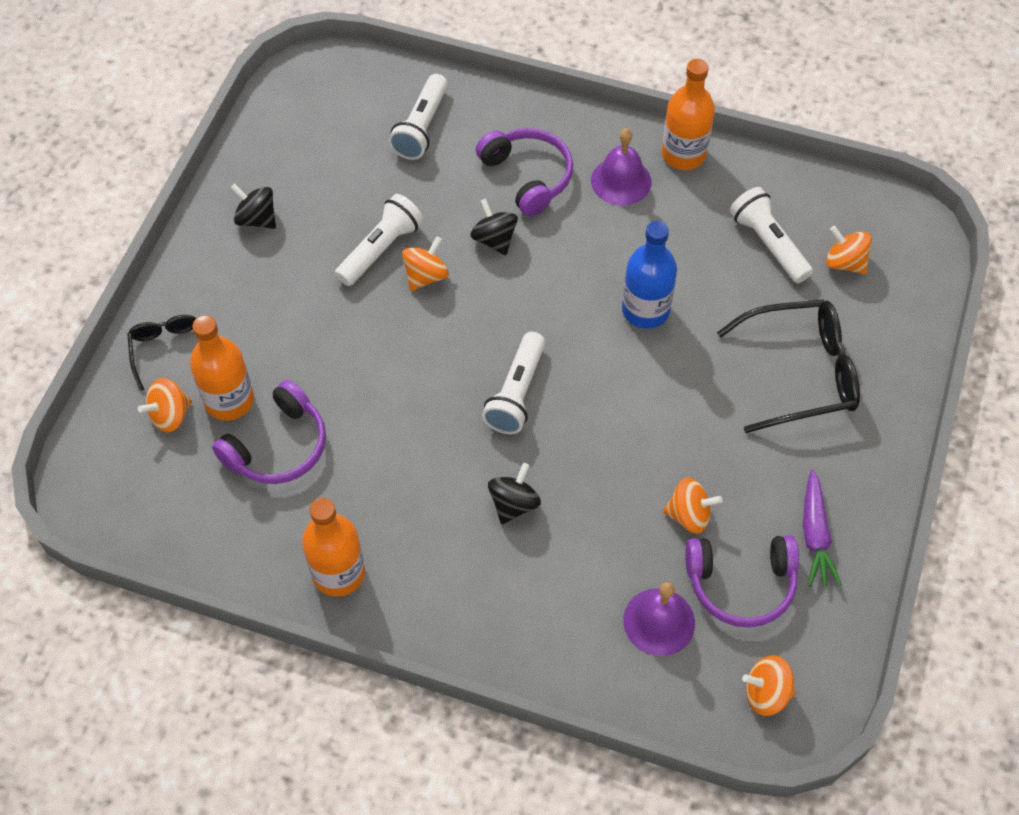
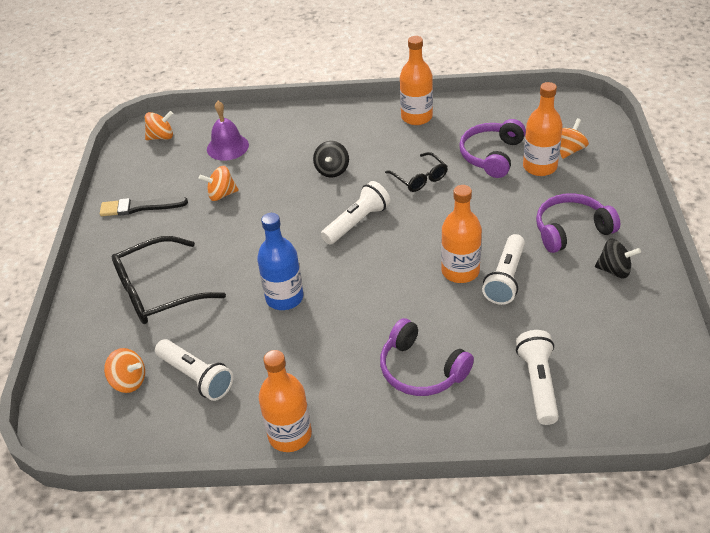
camera: 165 degrees right, 15 degrees down
(168, 351) = (601, 178): black glasses -> black glasses (419, 178)
(426, 276) = (460, 271): orange spinning top -> orange bottle
(494, 239) = (423, 312): black spinning top -> none
(516, 393) = (357, 222): white flashlight -> white flashlight turned 45 degrees clockwise
(621, 181) = (338, 391): purple bell -> none
(741, 584) = (183, 174): purple headphones -> purple headphones (571, 230)
(815, 534) = (140, 207): purple carrot -> black brush

